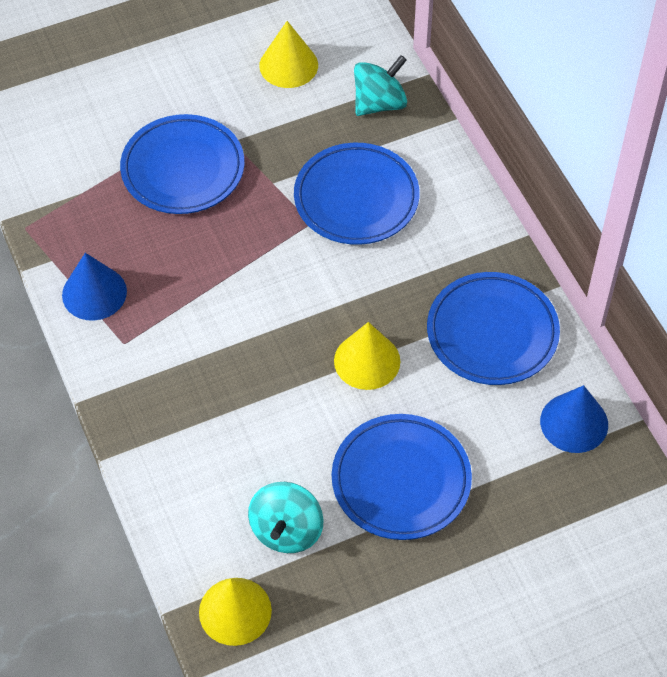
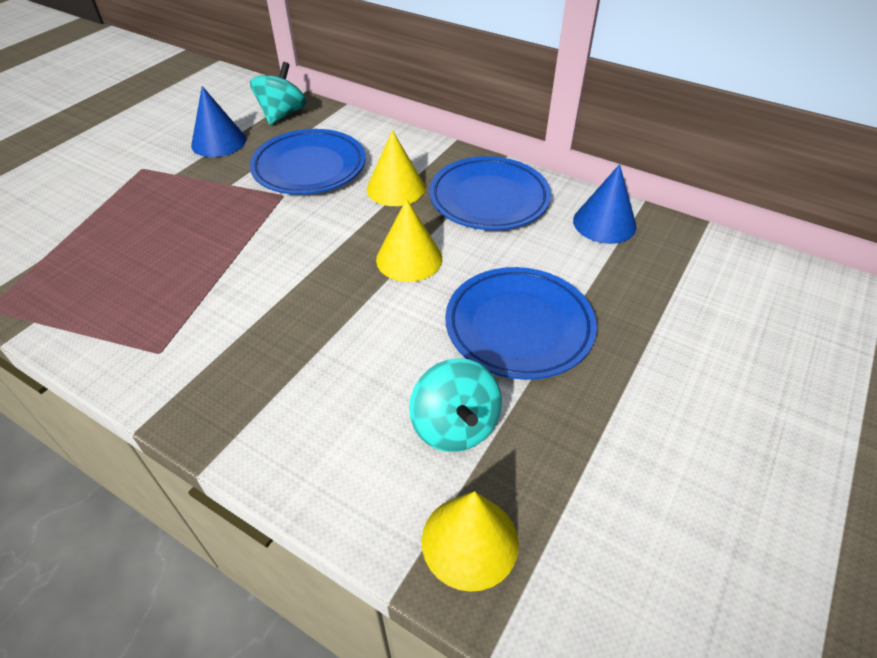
camera: 35 degrees left, 10 degrees down
(94, 293) = (99, 327): blue cone -> blue cone (218, 142)
(183, 169) = (139, 206): blue plate -> none
(288, 65) = (192, 119): yellow cone -> yellow cone (395, 188)

